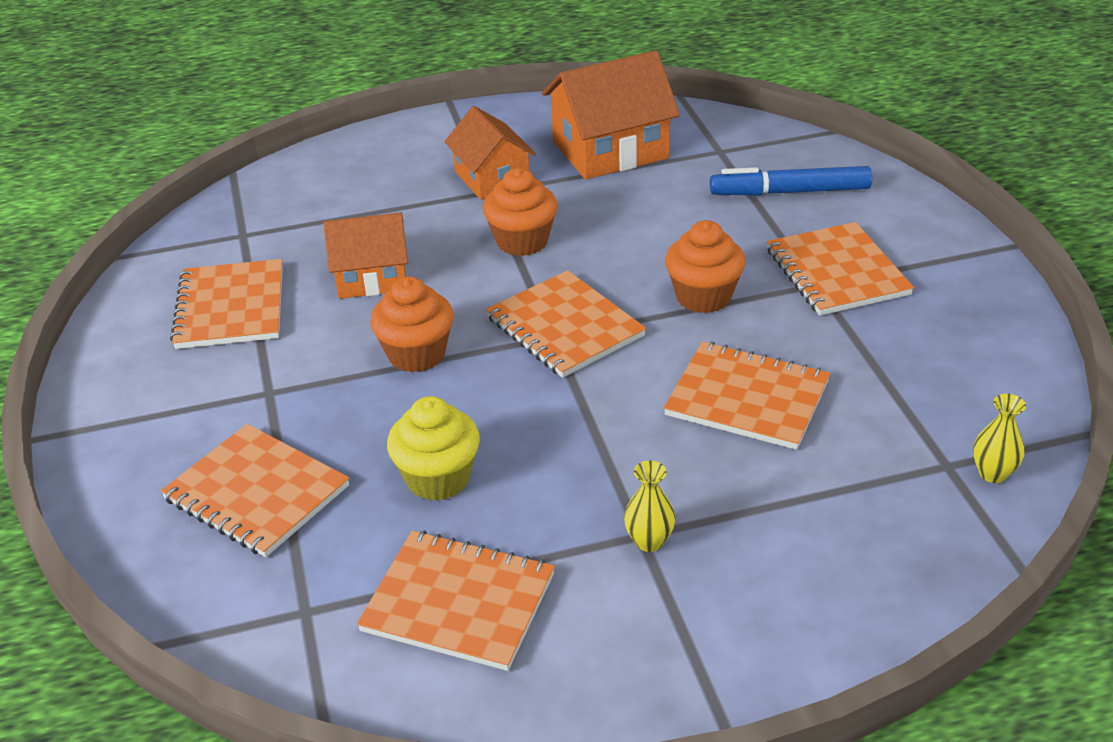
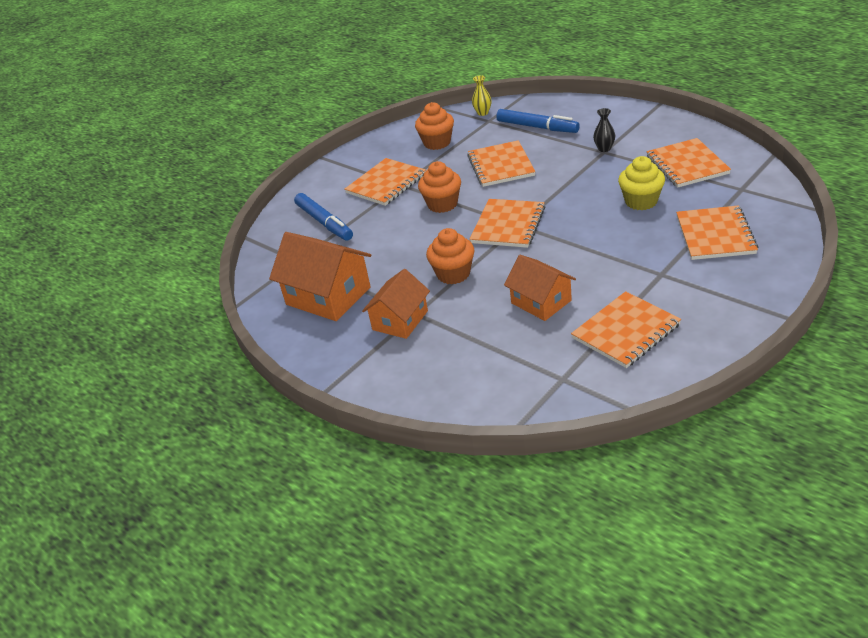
camera: 120 degrees left, 0 degrees up
(416, 354) = (579, 251): orange cupcake -> orange cupcake (437, 143)
(649, 541) = (604, 149): yellow vase -> black vase
(842, 509) = (537, 127): none -> blue marker

